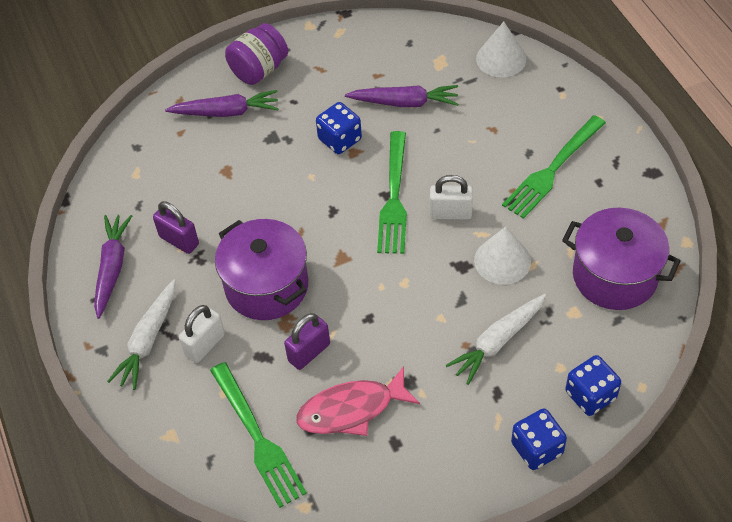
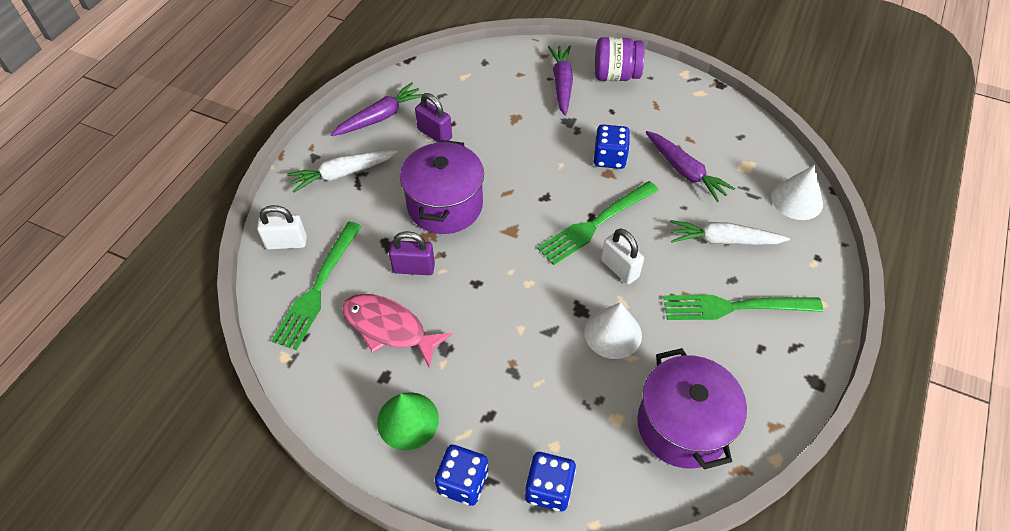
camera: 45 degrees right, 0 degrees up
(179, 240) = (435, 134): purple padlock -> purple padlock turned 45 degrees counterclockwise
(205, 345) = (366, 206): white padlock -> white padlock (286, 242)
(226, 112) = (562, 84): purple carrot -> purple carrot turned 135 degrees counterclockwise
(450, 452) = (408, 420): none -> green cone
(498, 342) = (535, 383): white carrot -> white carrot (723, 240)

